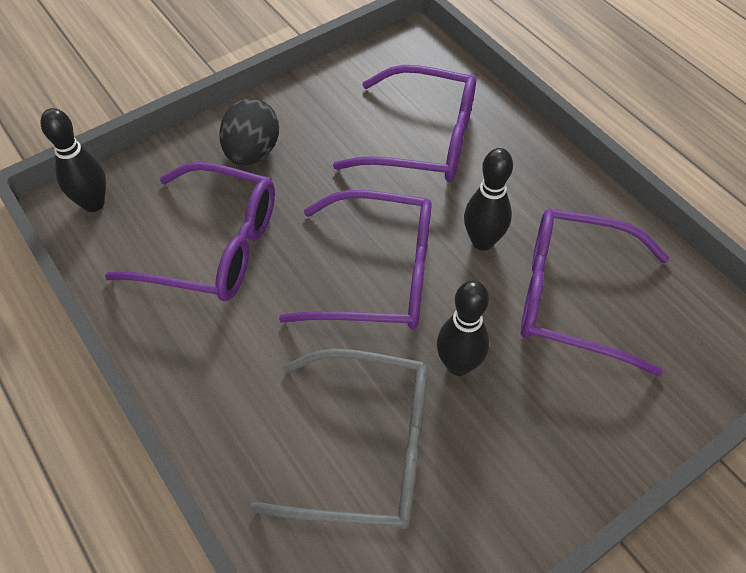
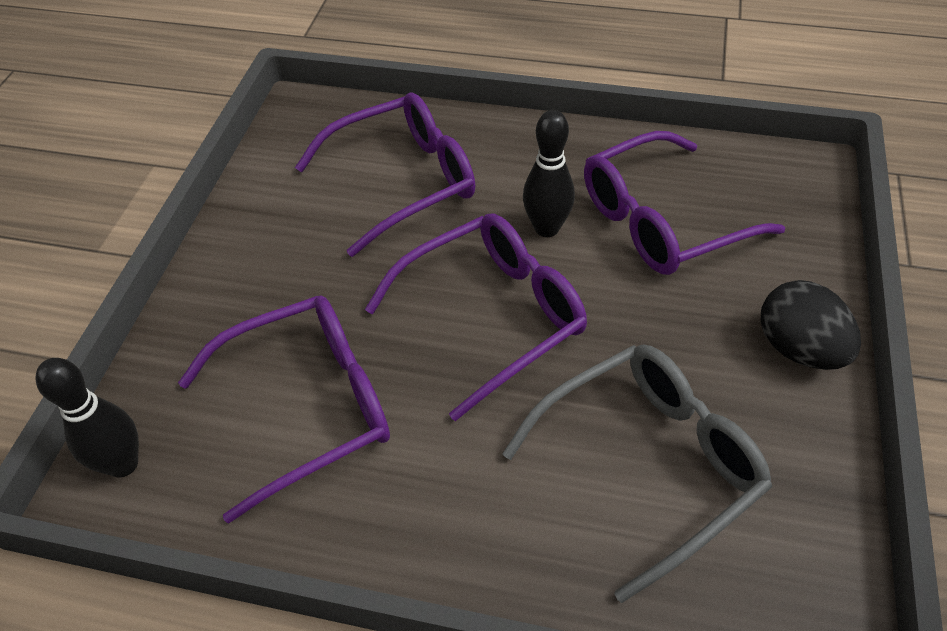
camera: 40 degrees left, 5 degrees down
(252, 152) = (250, 297): black egg -> black egg (798, 348)
(458, 365) = (640, 337): black bowling pin -> none

